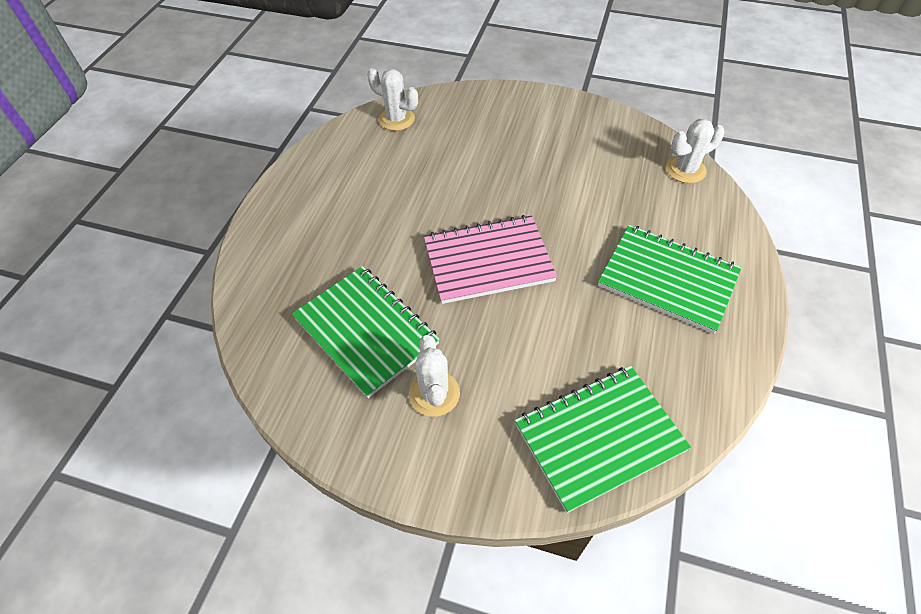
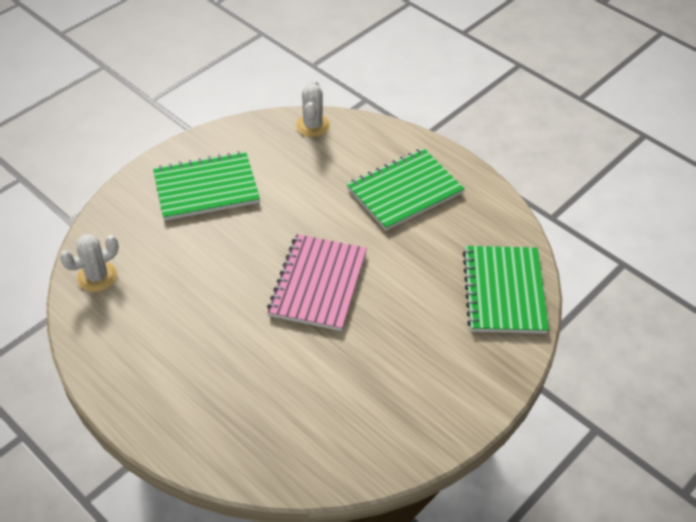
camera: 65 degrees left, 5 degrees down
(366, 331) = (335, 392): green notebook -> green notebook (206, 188)
(434, 393) = (419, 369): white cactus -> none

